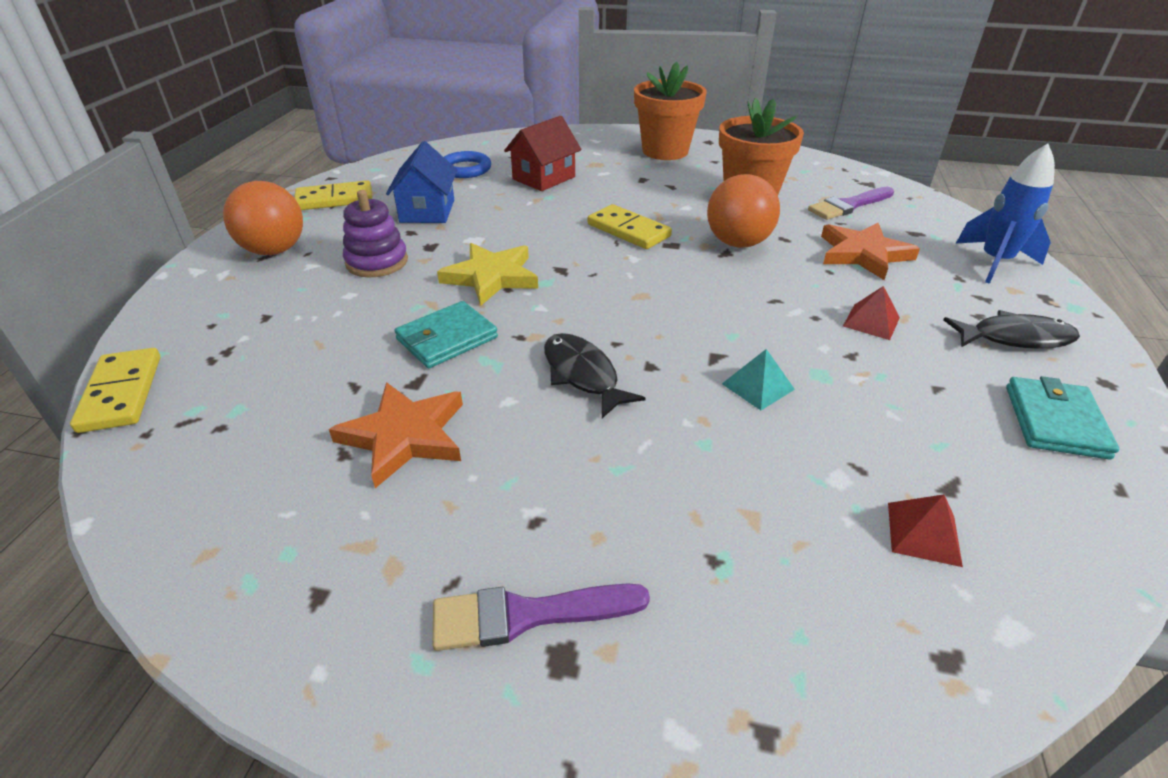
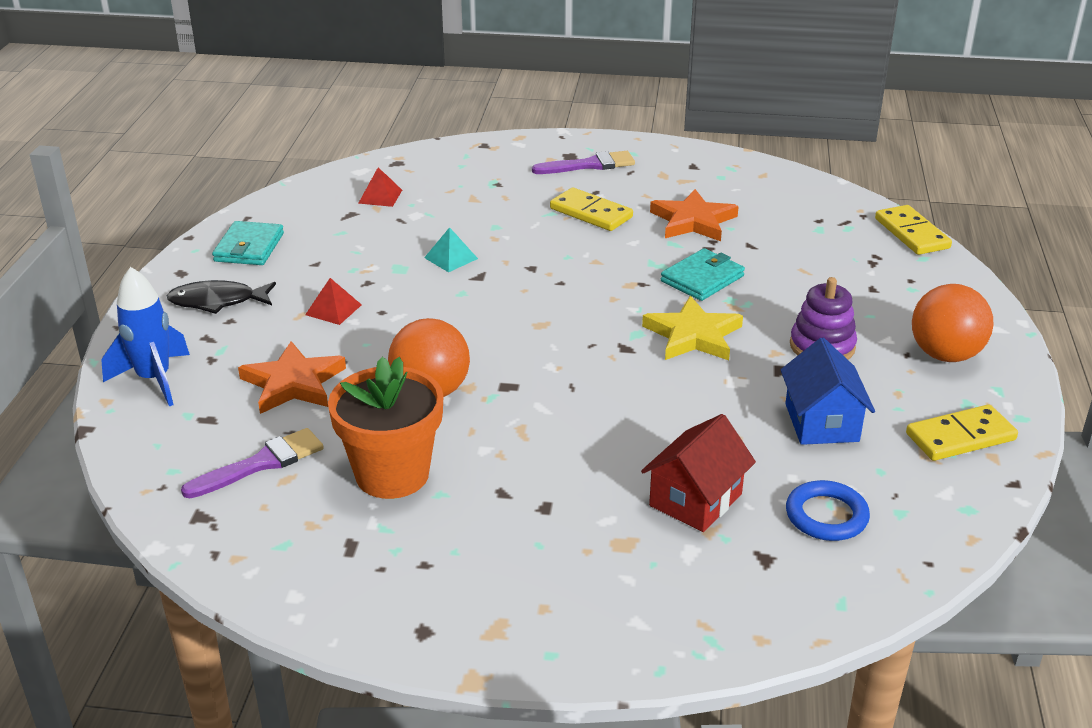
camera: 175 degrees right, 5 degrees down
(582, 375) = (583, 259): black fish -> none
(628, 230) = (559, 403): yellow domino -> yellow domino (591, 213)
(665, 151) = (507, 590): orange flower pot -> none

